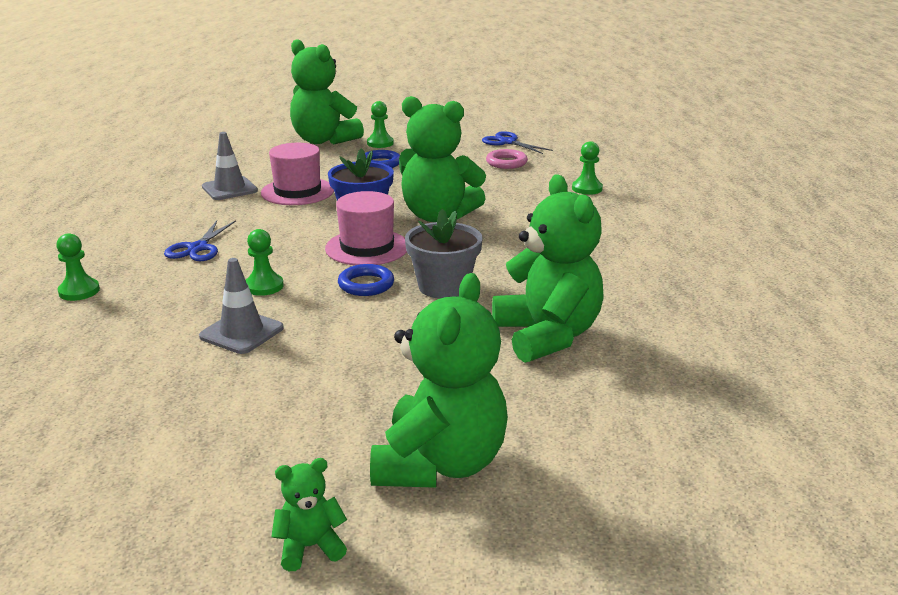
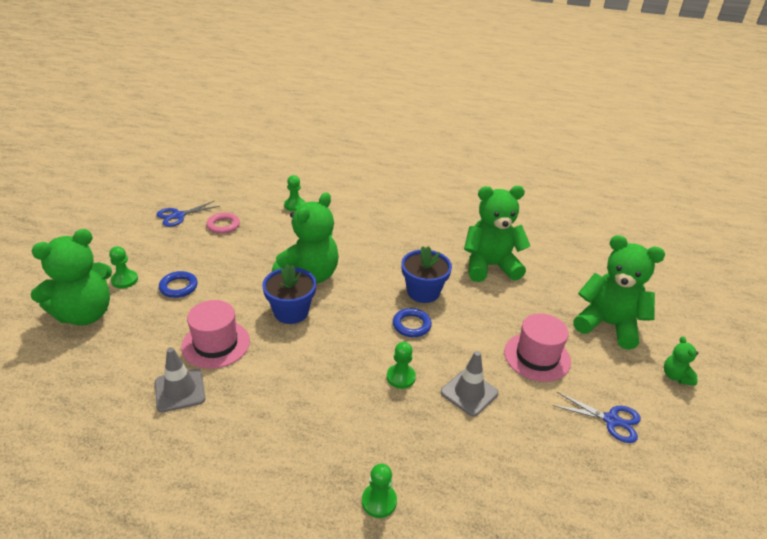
camera: 80 degrees left, 10 degrees up
(198, 248) = (315, 416): blue scissors -> blue scissors (611, 420)
(367, 247) = (351, 317): pink hat -> pink hat (537, 357)
(443, 286) = (423, 292): grey flower pot -> blue flower pot

